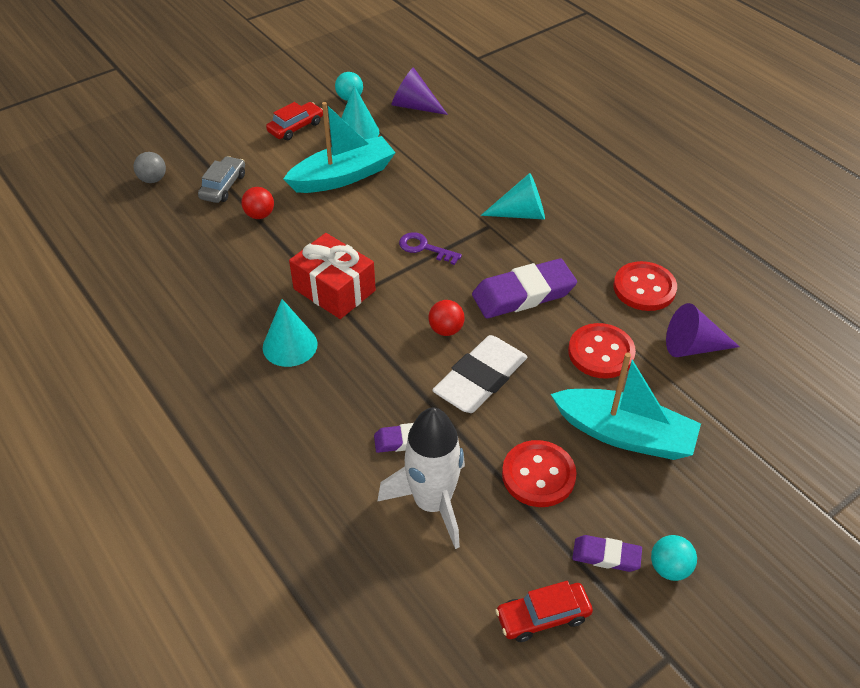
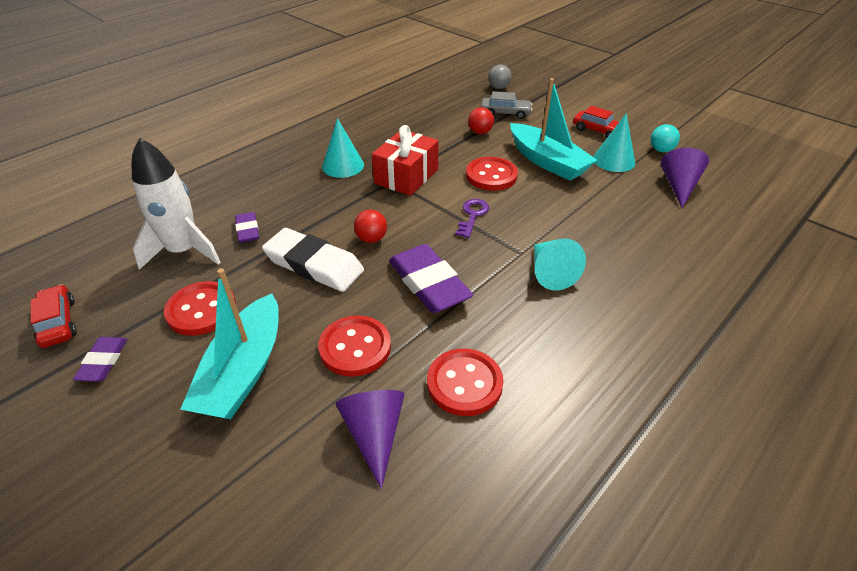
camera: 80 degrees right, 5 degrees down
(356, 222) = (491, 176): none -> red button
(669, 568) = (75, 411): turquoise ball -> none

